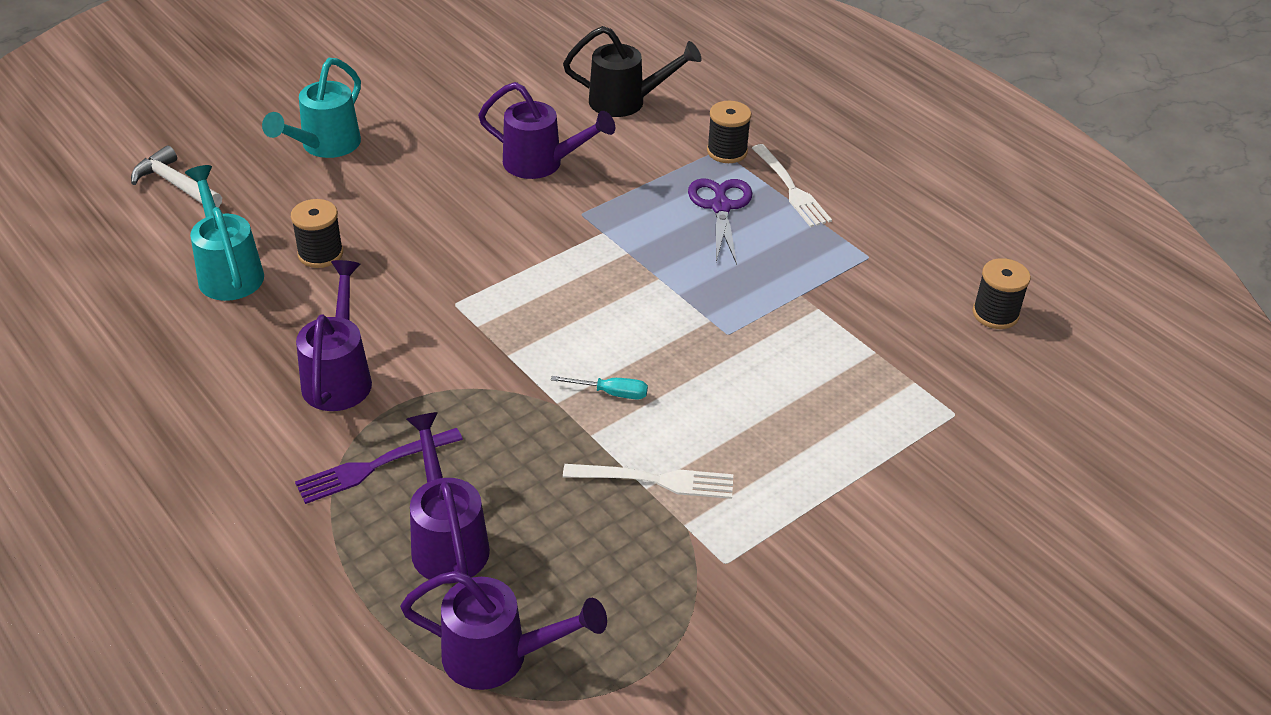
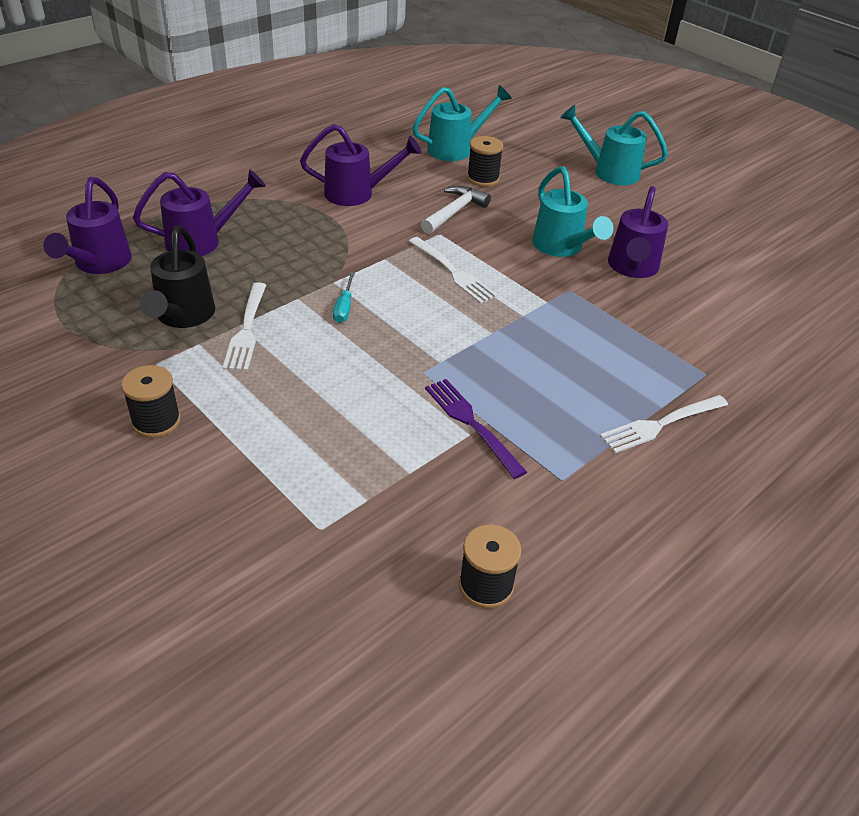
camera: 85 degrees right, 0 degrees up
(176, 184) = (541, 124): white hammer -> white hammer (454, 212)
(374, 466) = (272, 211): purple fork -> purple fork (471, 424)
(496, 208) = (561, 248): none -> turquoise watering can
(541, 298) = (453, 272): none -> white fork
(626, 102) = (755, 314): black watering can -> black watering can (183, 317)
(721, 207) = (609, 373): purple scissors -> none
(727, 151) = (705, 379): black spool -> black spool (156, 421)

